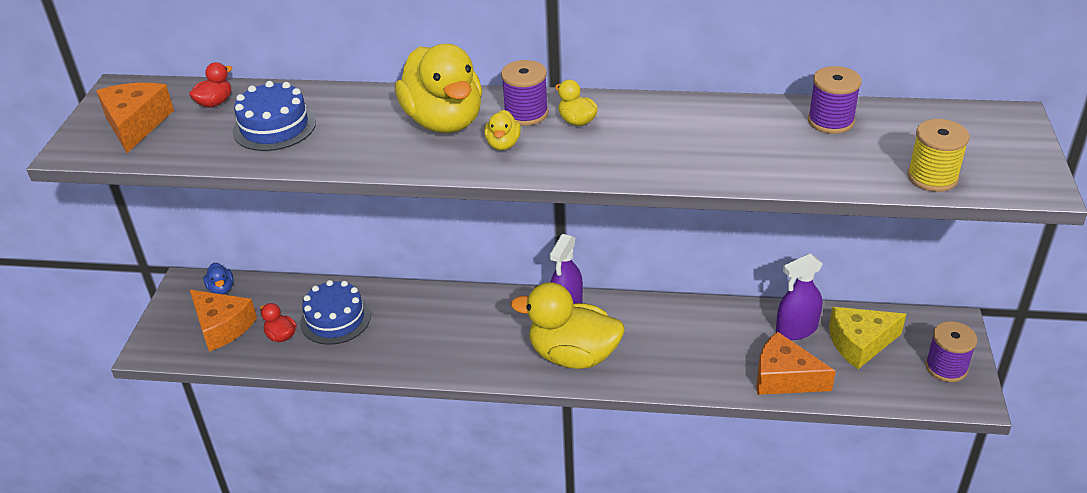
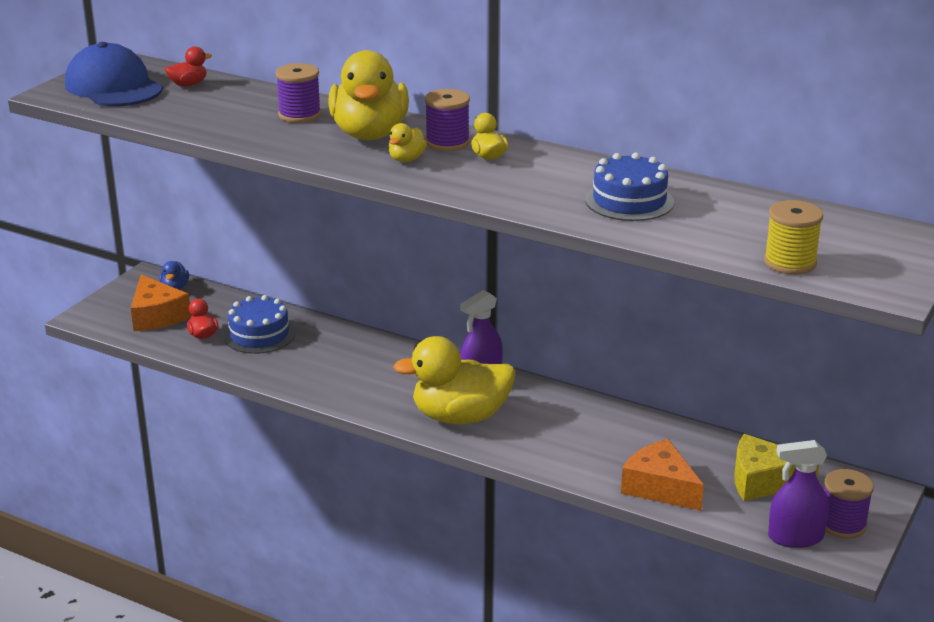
camera: 20 degrees right, 10 degrees down
(136, 124) = (113, 87): orange cheese -> blue cap
(274, 127) = (223, 110): blue cake -> blue cake (629, 201)
(573, 356) = (460, 417): yellow duck -> yellow duck turned 45 degrees counterclockwise
(796, 329) = (704, 453): purple spray bottle -> purple spray bottle (795, 537)
(830, 121) = (732, 203): purple spool -> purple spool (299, 115)

